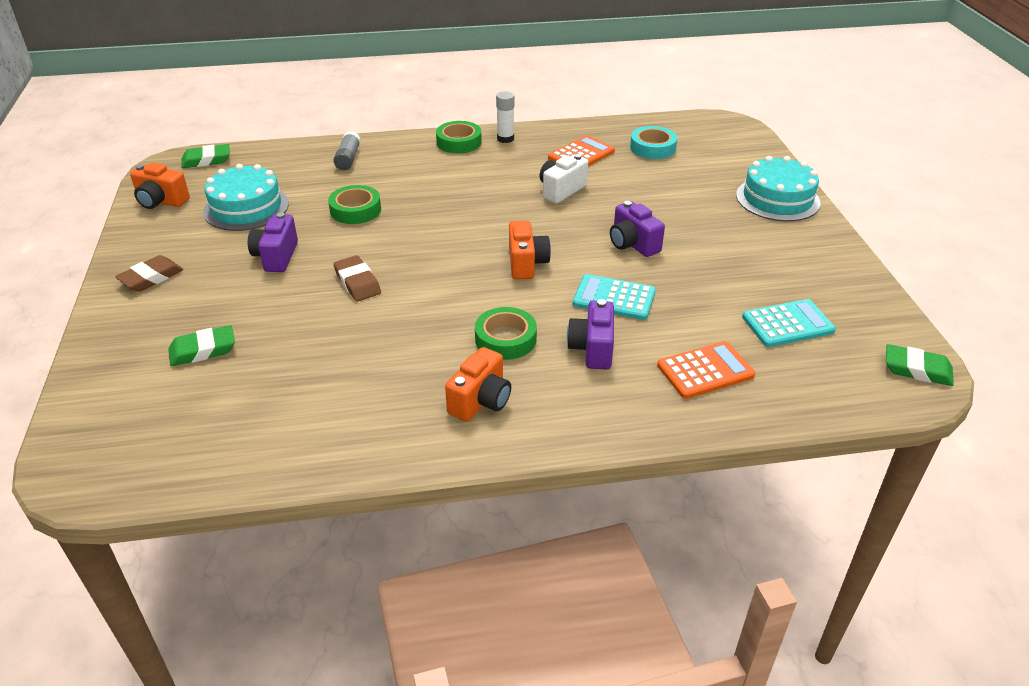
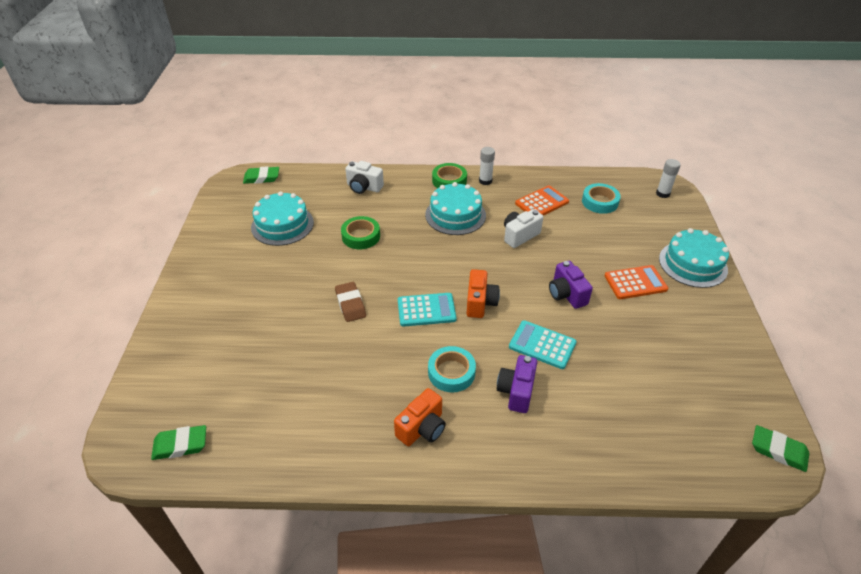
camera: 10 degrees right, 5 degrees up
(151, 277) = (205, 280): brown eraser -> none
(161, 201) = (224, 212): orange camera -> none
(203, 350) = (230, 351): green eraser -> green eraser (180, 445)
(276, 257) = (296, 273): purple camera -> none
(348, 158) = (364, 187): grey glue stick -> white camera
(475, 177) = (455, 215): none -> turquoise cake
(505, 339) = (451, 372): green tape -> turquoise tape
(705, 371) = (602, 426): orange calculator -> orange calculator (635, 283)
(726, 133) = (662, 194): none -> white glue stick
(787, 324) = (678, 389): turquoise calculator -> turquoise calculator (426, 310)

